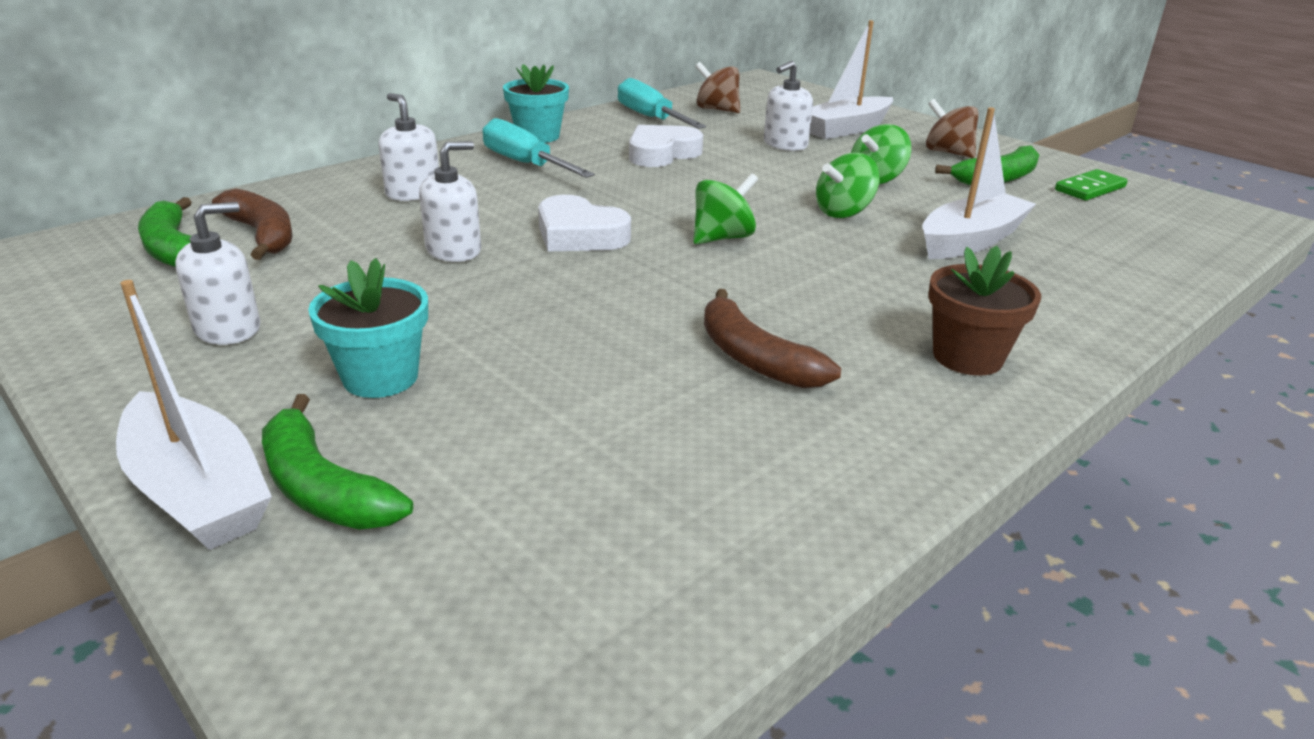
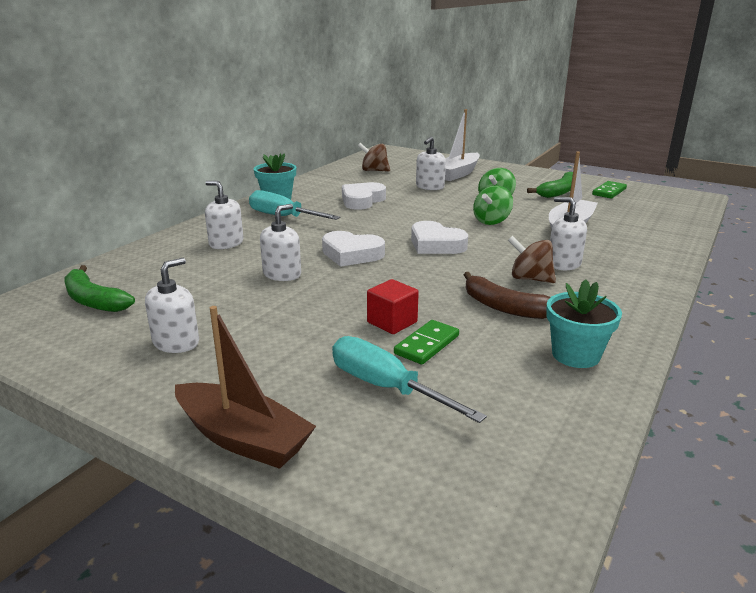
camera: 15 degrees left, 5 degrees down
(197, 491) = (242, 438): white boat -> brown boat
(262, 235) = (147, 282): brown banana -> none
(323, 488) = (319, 421): green banana -> none
(380, 377) = (300, 354): turquoise flower pot -> turquoise flower pot (575, 355)
(555, 352) = (392, 322): none -> red cube
(580, 398) = (427, 345): none -> green domino
(650, 118) = (338, 180): turquoise screwdriver -> turquoise screwdriver (385, 387)
(722, 238) = (436, 244): green spinning top -> white heart
(913, 300) = (563, 263): none -> white soap dispenser
(947, 152) = (522, 181): brown spinning top -> brown spinning top (530, 279)
(967, 357) = (612, 289): brown flower pot -> none

